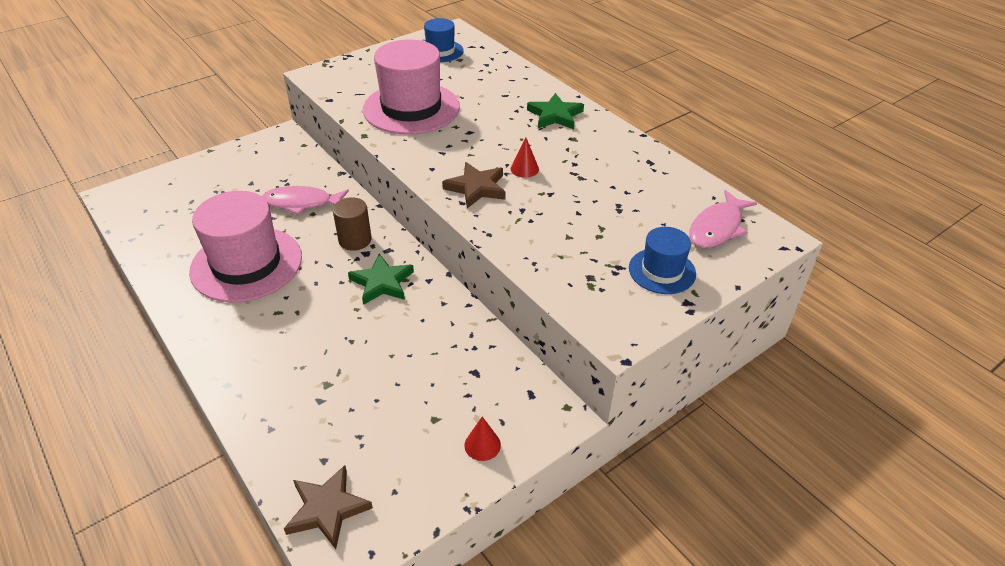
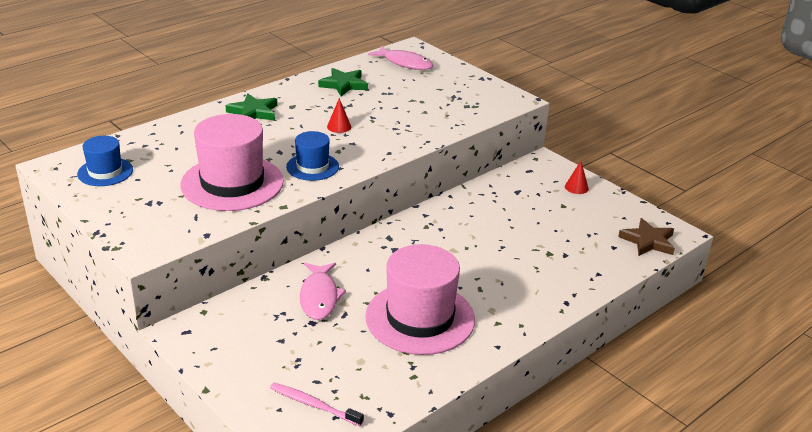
camera: 95 degrees left, 10 degrees down
(165, 199) = (313, 405): none -> pink toothbrush
(355, 240) = (377, 257): brown cylinder -> none
(382, 283) = (432, 237): green star -> green star (344, 85)
(476, 188) = (368, 147): brown star -> none
(662, 271) = (454, 83): blue hat -> blue hat (312, 167)

